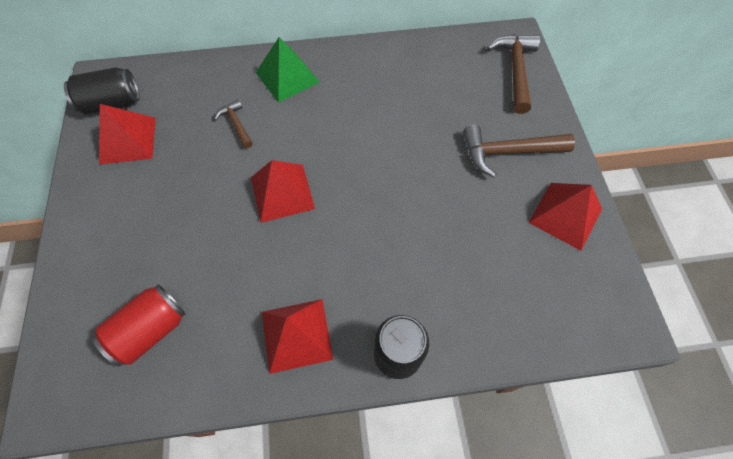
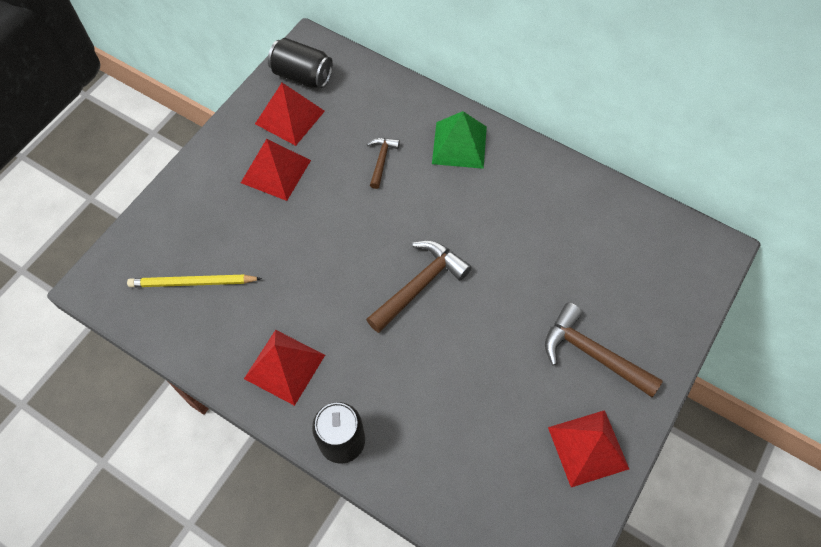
camera: 40 degrees right, 0 degrees up
(150, 330) = (192, 283): red can -> yellow pencil
(282, 192) = (368, 246): red pyramid -> red pyramid (276, 171)
(515, 70) = (680, 283): brown hammer -> brown hammer (420, 284)

